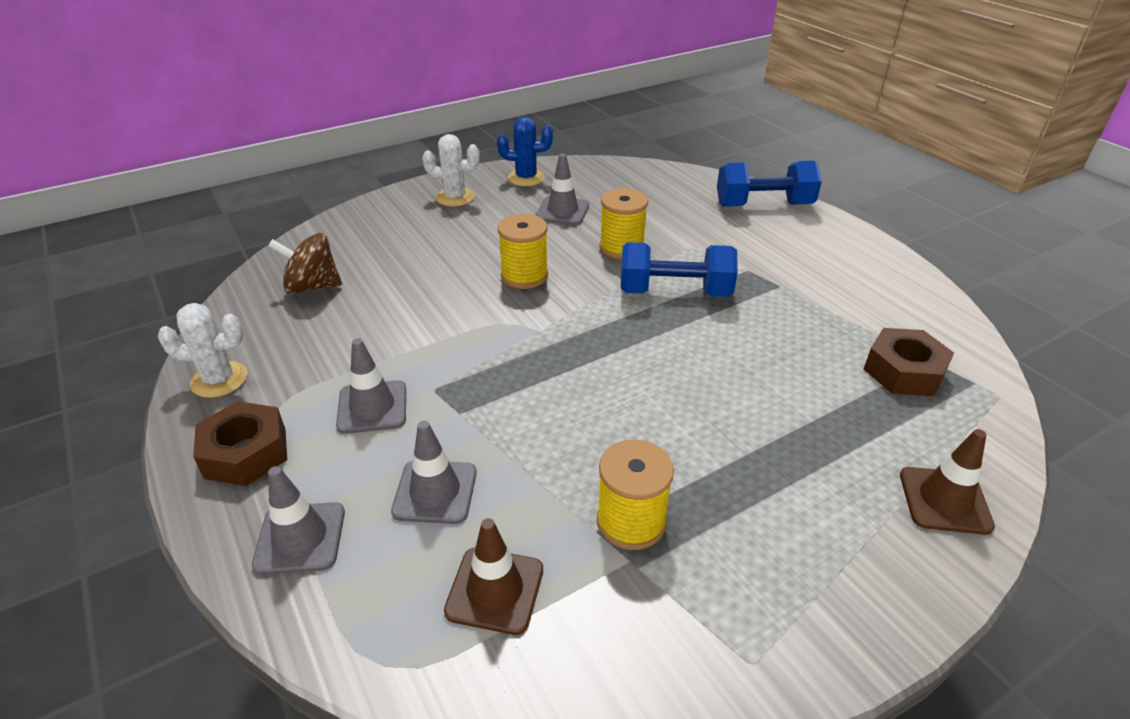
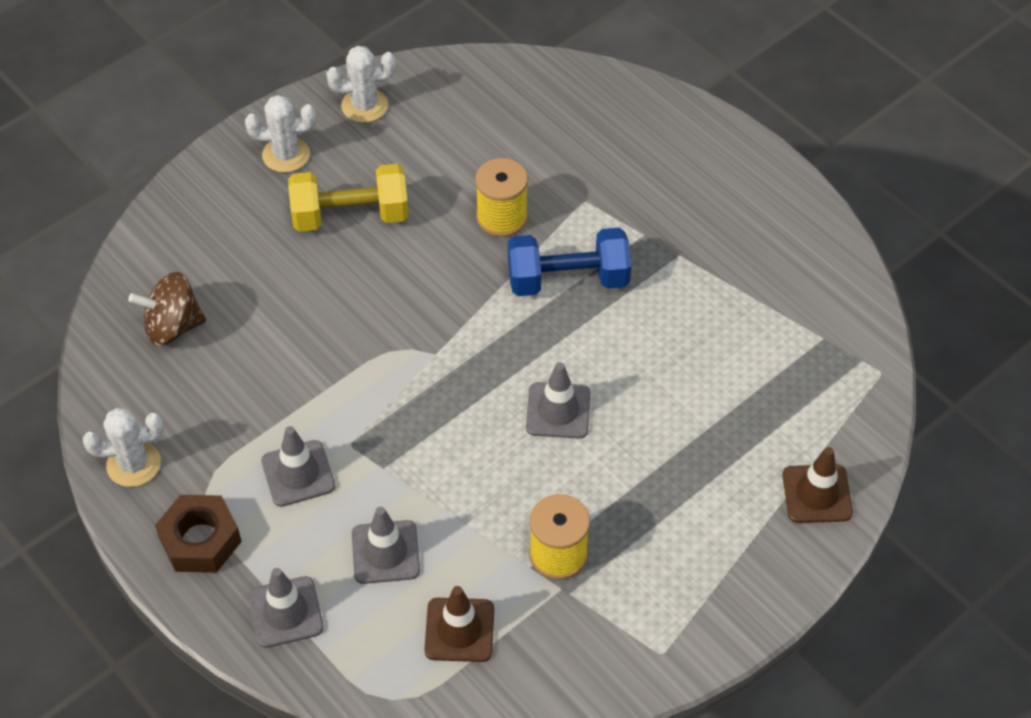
camera: 10 degrees left, 15 degrees up
(493, 235) = (350, 216): none -> yellow dumbbell
(524, 276) = (402, 278): yellow spool -> none
(526, 178) = (364, 106): blue cactus -> white cactus
(562, 211) = (422, 163): grey traffic cone -> grey traffic cone (558, 411)
(763, 205) = (658, 120): blue dumbbell -> none
(903, 371) = (796, 356): brown nut -> none

